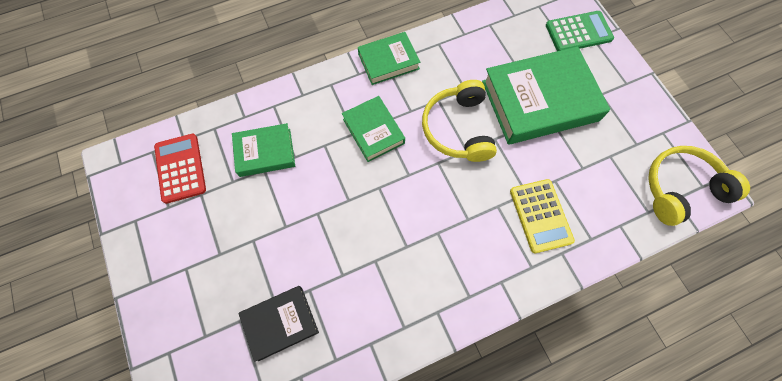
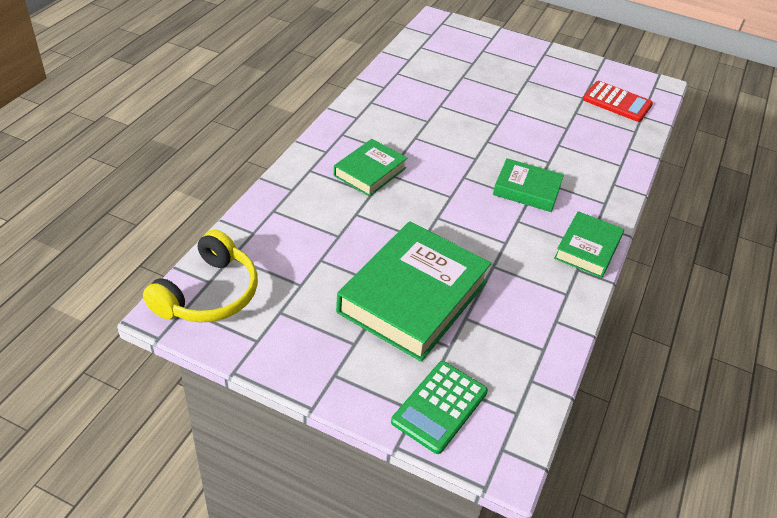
camera: 135 degrees right, 25 degrees down
(265, 152) = (581, 136): green book -> green book (370, 172)
(280, 323) = (449, 72): black book -> none
(458, 129) = (463, 229): yellow headphones -> none
(540, 216) = (330, 204): yellow calculator -> none

